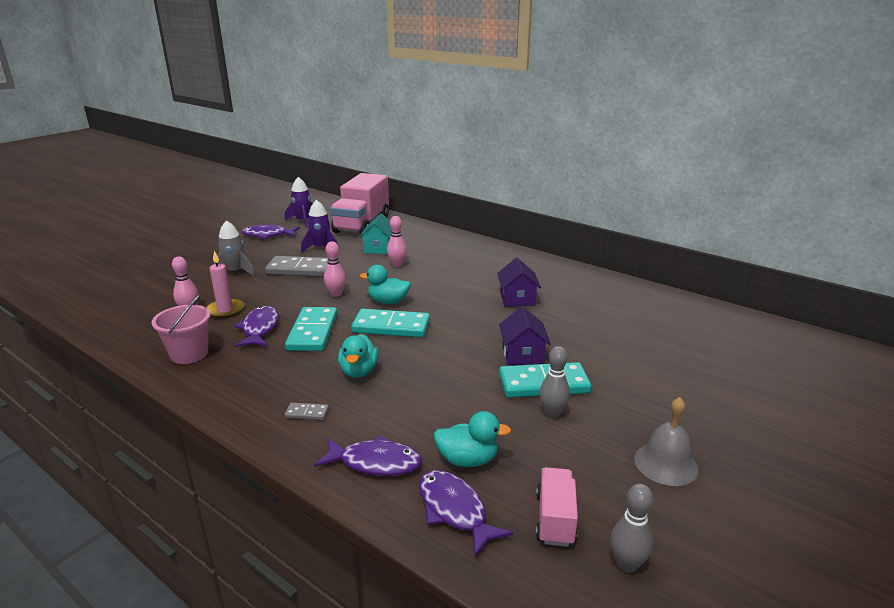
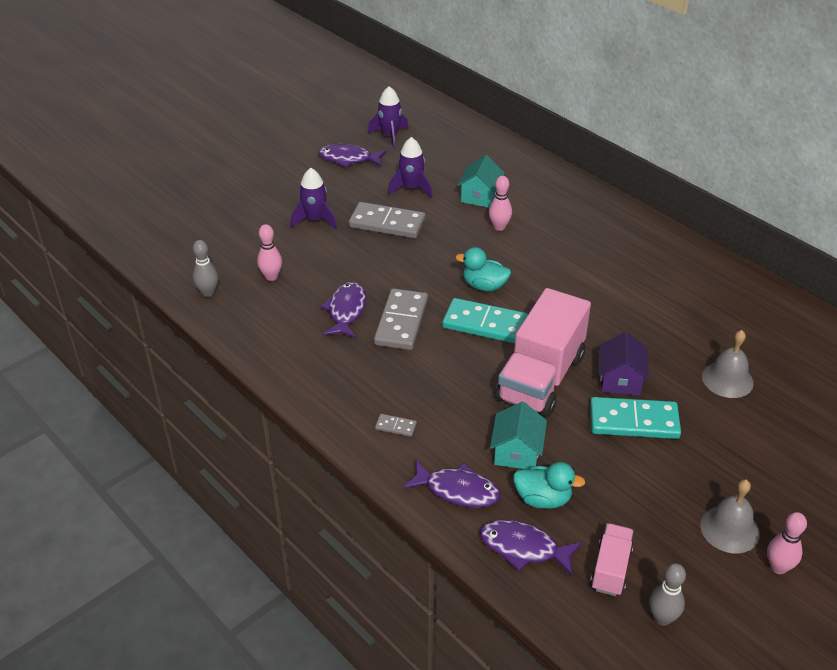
camera: 10 degrees right, 15 degrees up
(189, 354) = (278, 337): pink bucket -> none
(225, 310) = (308, 279): pink candle -> none
(235, 272) = (315, 220): grey rocket -> purple rocket
(312, 332) = (401, 322): turquoise domino -> grey domino
(336, 294) = (427, 268): pink bowling pin -> pink bowling pin (778, 567)
(359, 371) = (447, 382): turquoise duck -> none
(362, 225) = (461, 150): pink truck -> pink truck (541, 378)
(434, 421) = (517, 452): none -> turquoise house
(454, 510) = (523, 548): purple fish -> purple fish turned 45 degrees counterclockwise
(517, 299) = (630, 298): purple house -> none
(552, 413) = (634, 458): grey bowling pin -> grey bowling pin (208, 293)
(618, 345) = (727, 379): none -> grey bell

